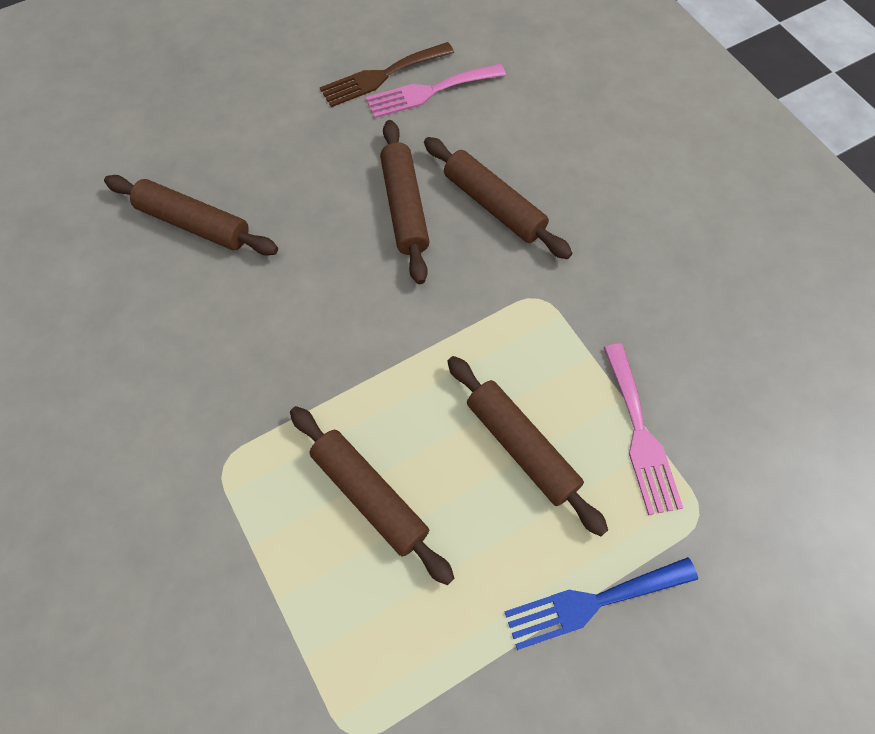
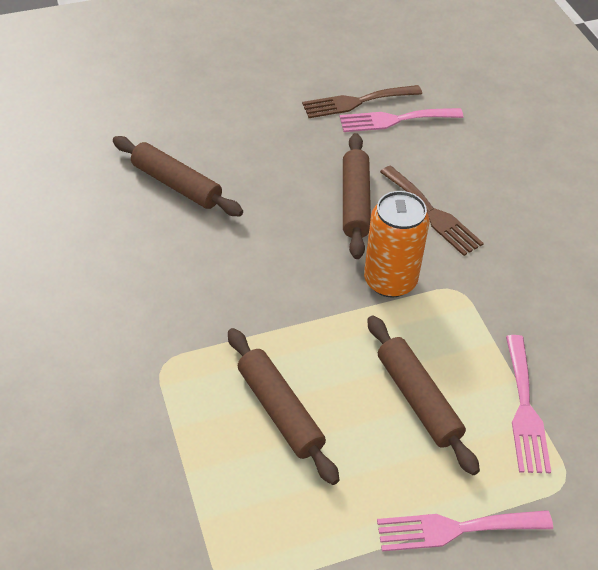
camera: 10 degrees right, 15 degrees down
(462, 301) = (390, 281): none -> orange can
(494, 205) = (432, 213): brown rolling pin -> brown fork
(592, 602) = (455, 529): blue fork -> pink fork

